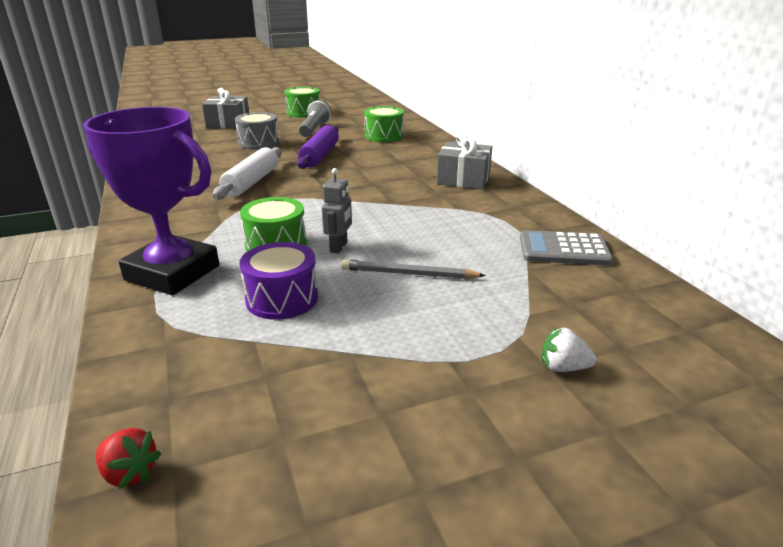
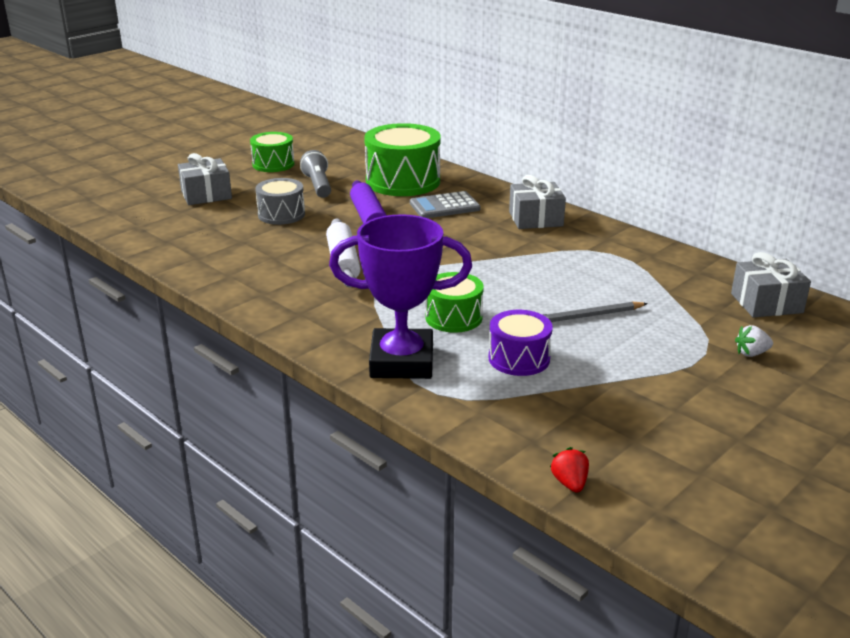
camera: 25 degrees left, 0 degrees up
(129, 473) = (570, 483): red strawberry -> red strawberry turned 105 degrees counterclockwise
(339, 247) = (508, 307): grey robot -> none
(384, 136) = (403, 181): green drum -> green drum, size x1.71
(563, 249) = (678, 269): grey calculator -> grey calculator (444, 206)
(643, 310) = (766, 303): none -> grey gift

